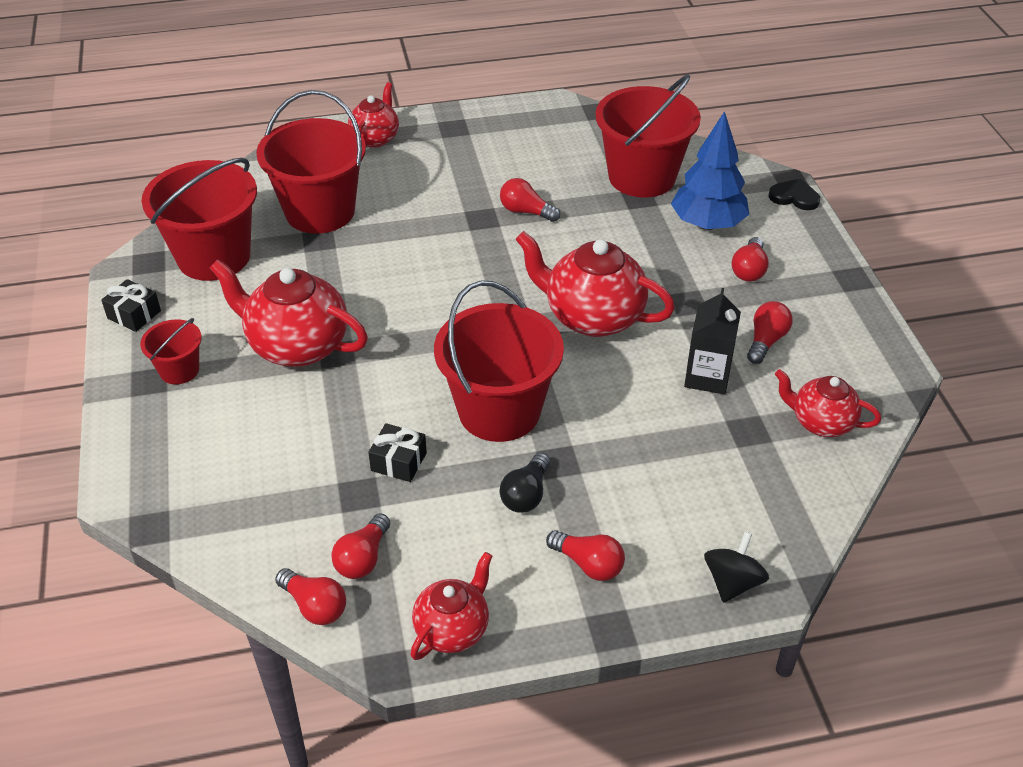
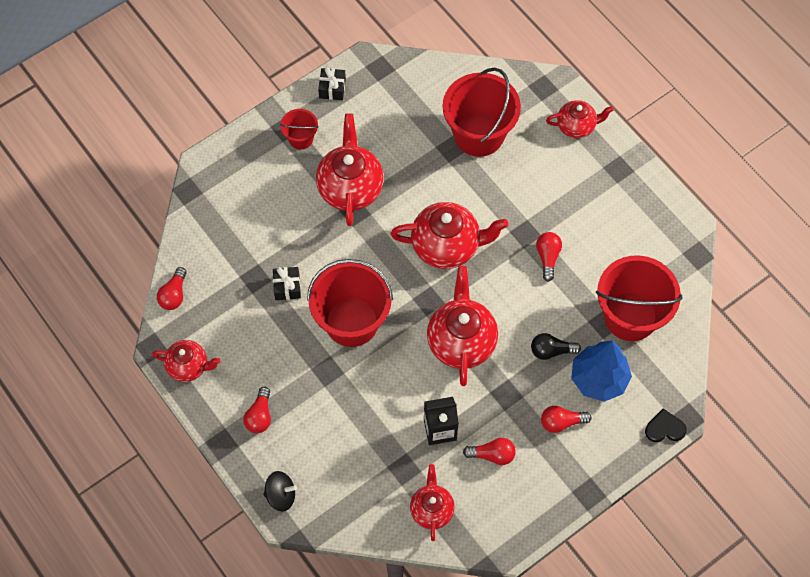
camera: 65 degrees right, 20 degrees up
(214, 257) = (403, 100): red bucket -> none
(363, 558) = (213, 302): red light bulb -> none
(451, 286) = (447, 246): none -> red teapot
(526, 494) = (294, 364): black light bulb -> black light bulb (551, 351)
(794, 197) = (664, 428): black heart -> black heart turned 90 degrees counterclockwise

